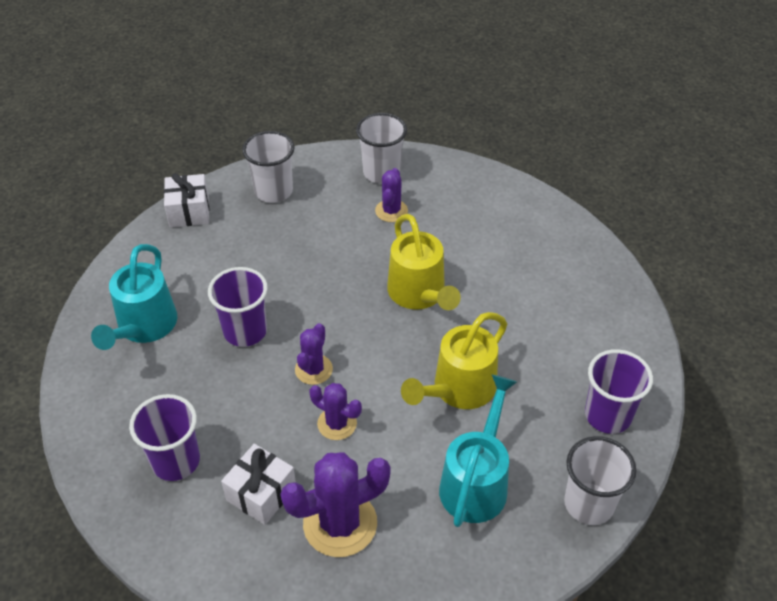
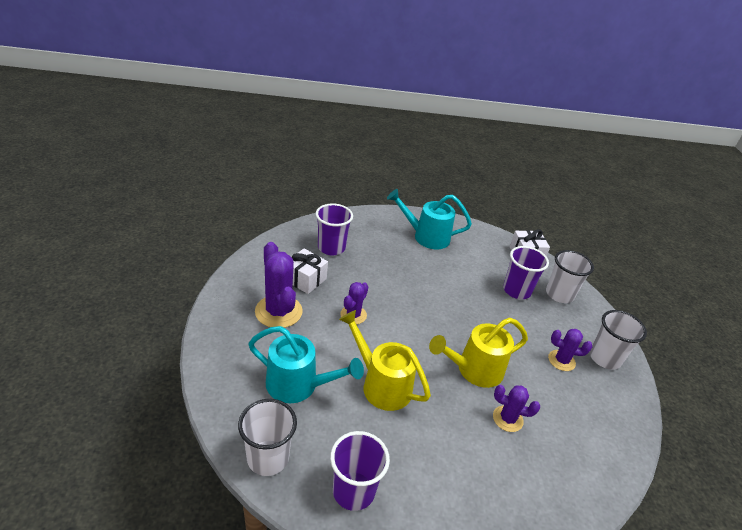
camera: 85 degrees right, 10 degrees down
(245, 331) = (427, 277): purple cup -> purple cup (516, 290)
(313, 369) = (397, 306): purple cactus -> purple cactus (507, 419)

